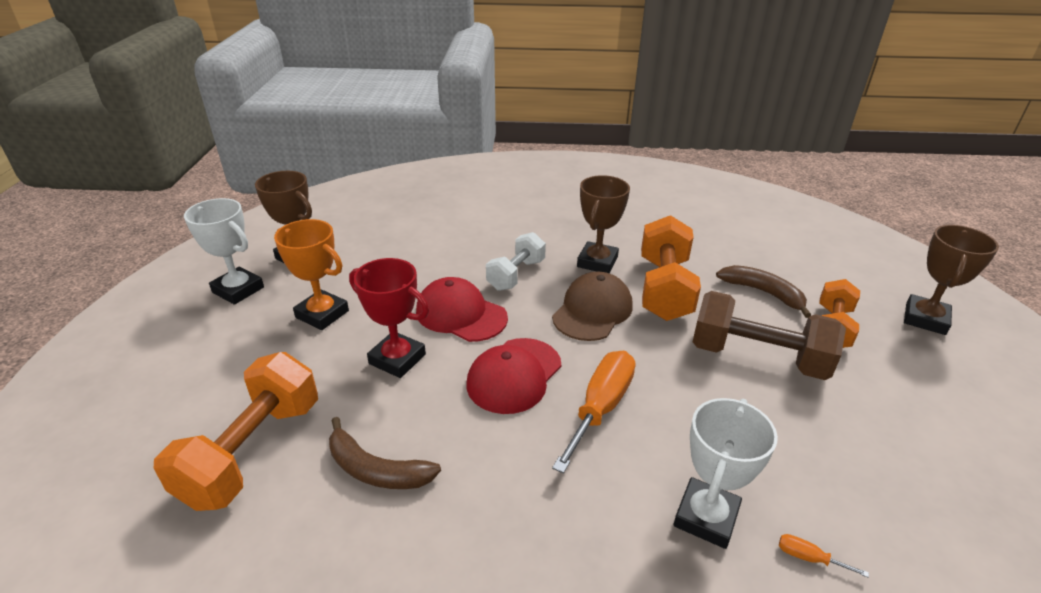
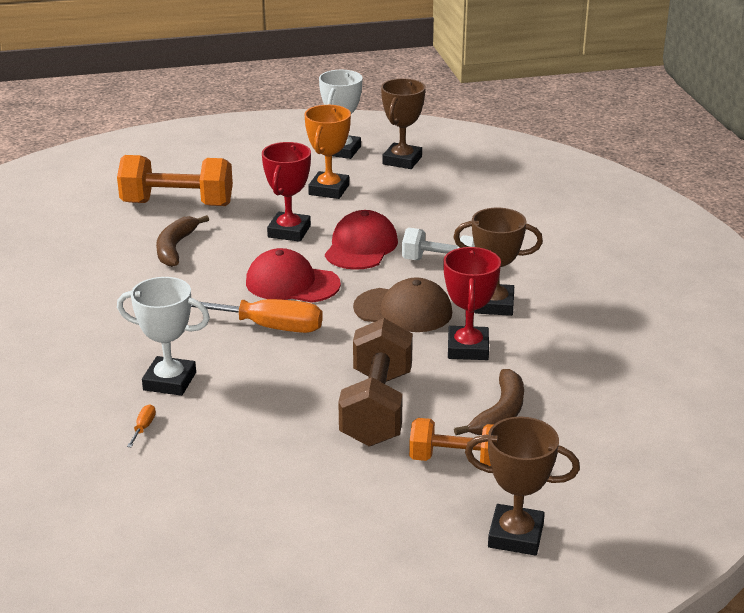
camera: 75 degrees right, 5 degrees down
(664, 289) = (467, 348): orange dumbbell -> red trophy

